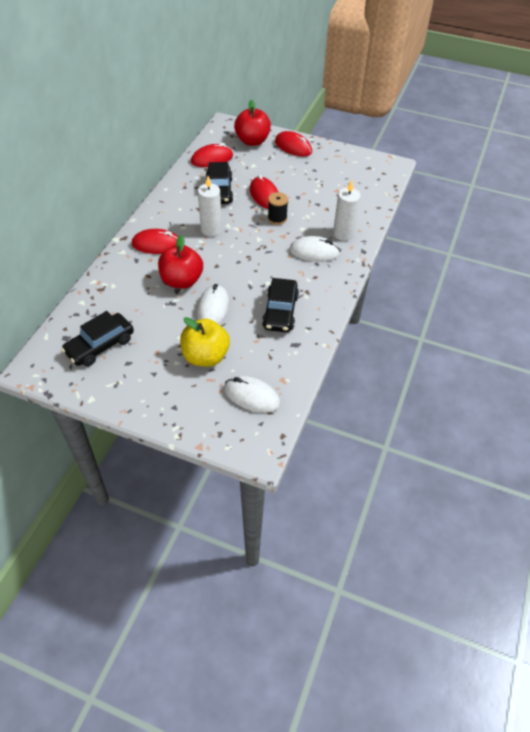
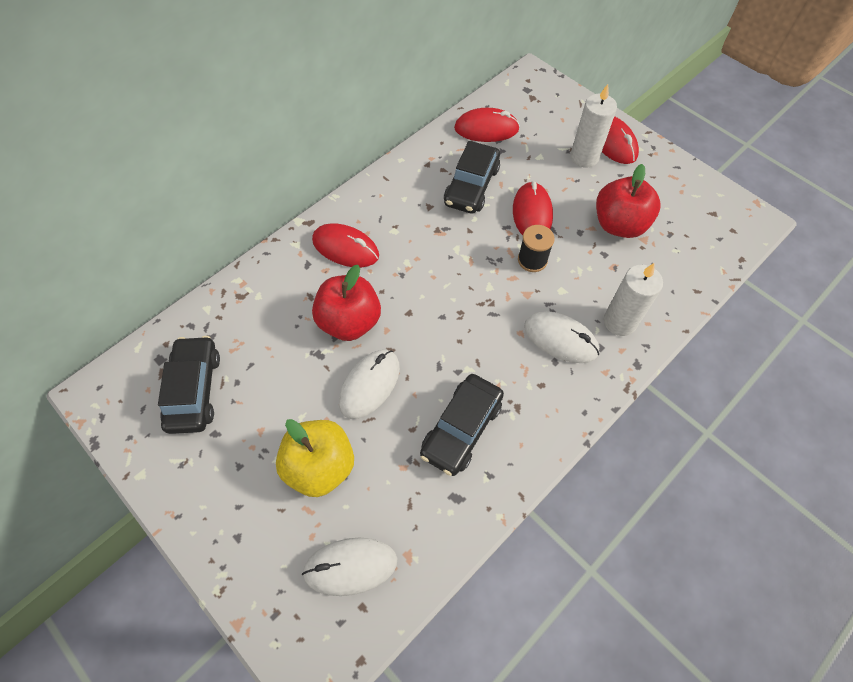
camera: 25 degrees right, 10 degrees up
(100, 345) = (194, 390): black car -> black car turned 105 degrees clockwise
(211, 230) = (430, 248): white candle -> white candle (584, 157)
(252, 141) = (557, 115): red apple -> red apple (619, 224)
(252, 396) = (350, 566): white mouse -> white mouse turned 60 degrees counterclockwise

